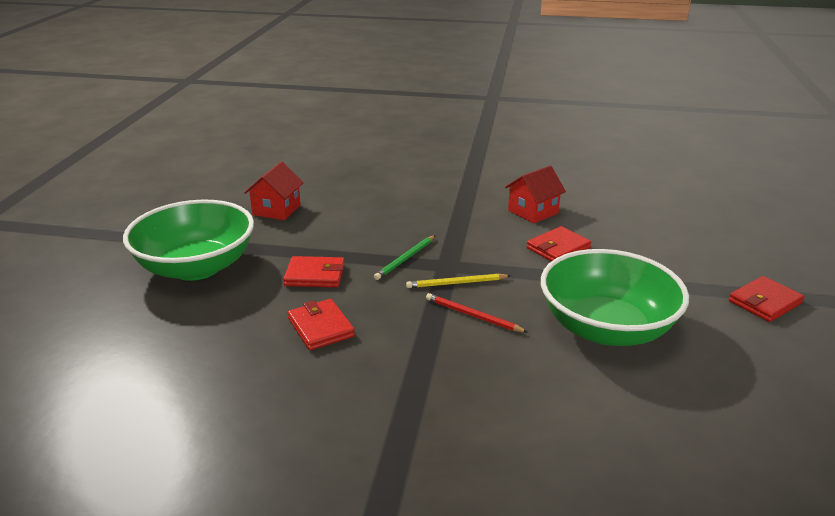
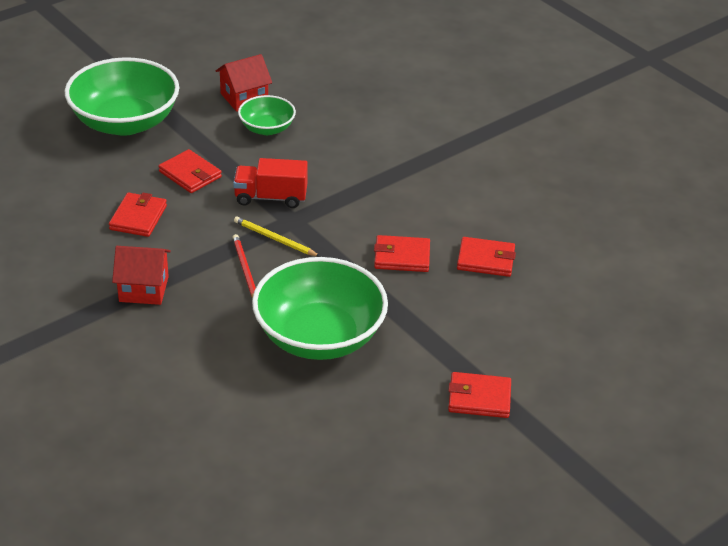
camera: 40 degrees right, 10 degrees up
(327, 220) = (267, 128): none -> green bowl
(405, 259) = (271, 197): green pencil -> red truck
(533, 212) = (443, 213): red house -> red house (144, 289)
(606, 224) = (485, 260): none -> red wallet

